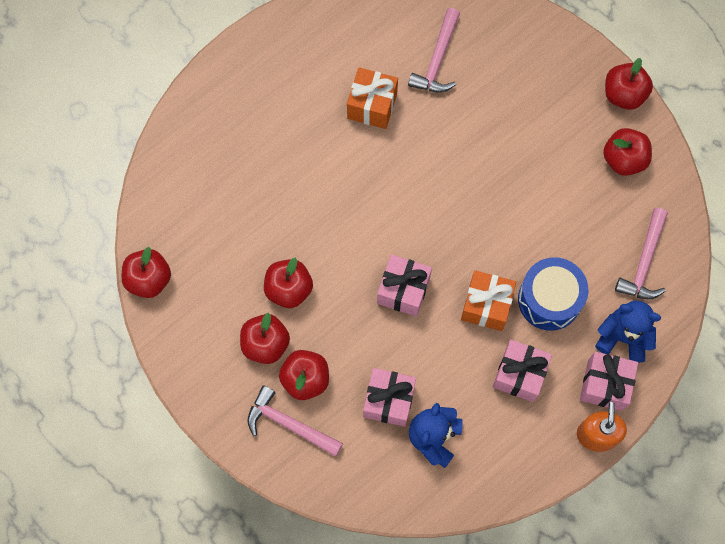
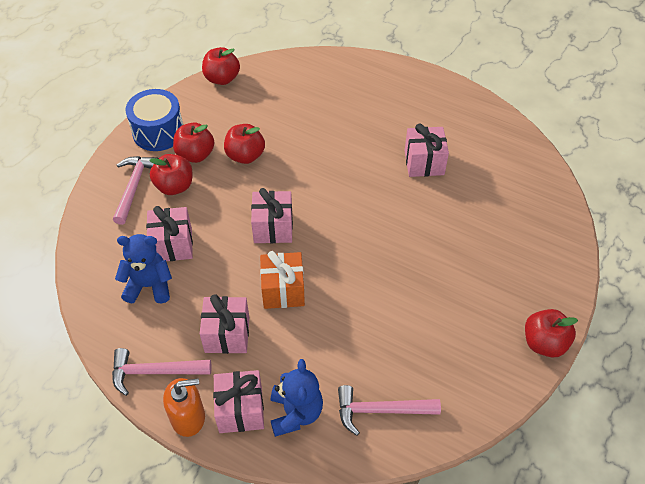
camera: 70 degrees right, 20 degrees down
(372, 106) = (424, 163): orange gift -> pink gift
(437, 60) = (490, 193): pink hammer -> pink hammer (155, 372)
(549, 299) = (308, 338): blue drum -> blue drum (158, 132)
(624, 159) = (478, 362): red apple -> none

